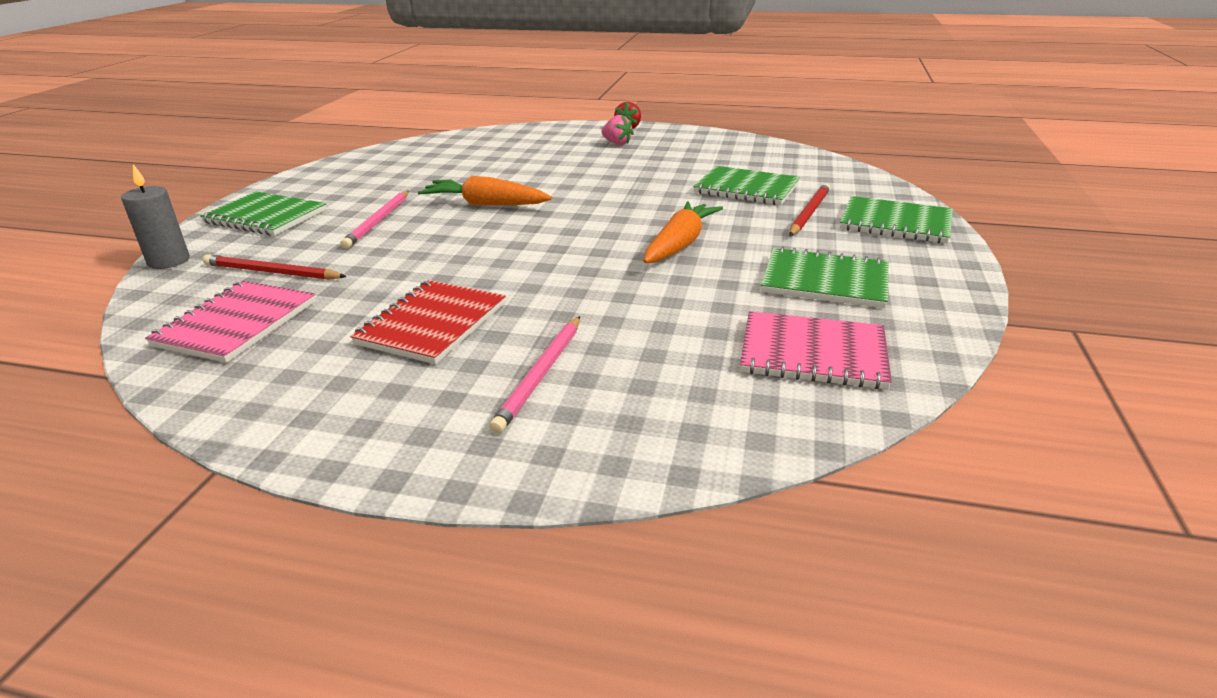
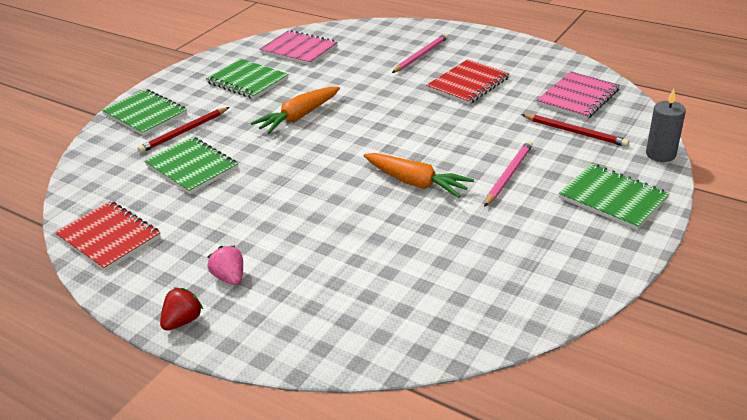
camera: 160 degrees left, 5 degrees up
(746, 147) = (109, 237): none -> red notebook

